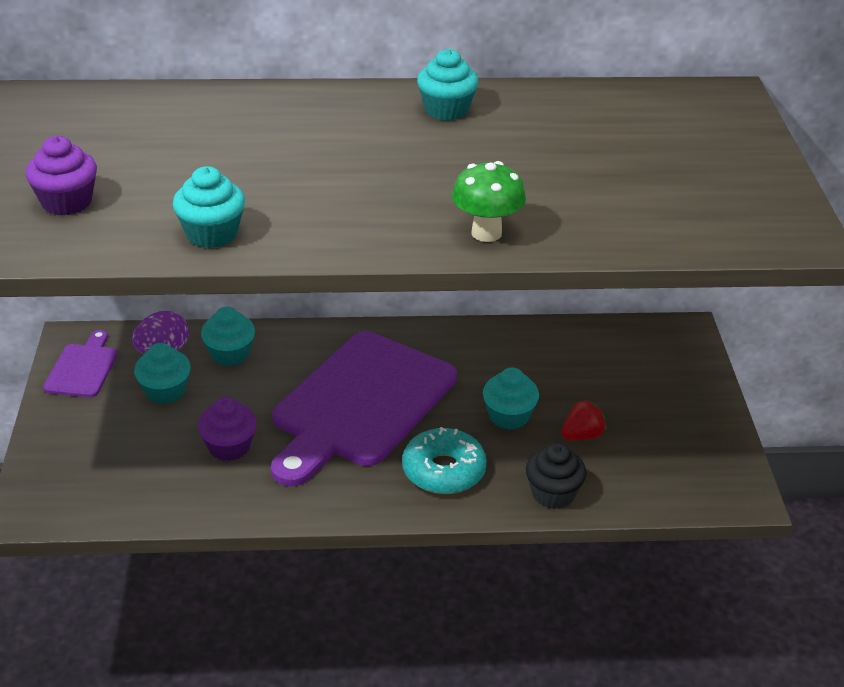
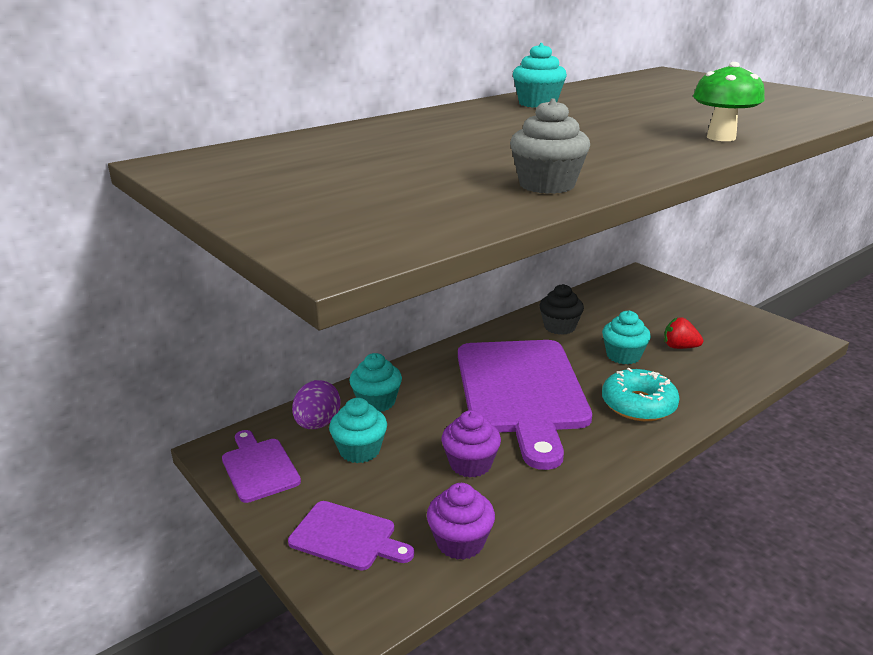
camera: 35 degrees left, 10 degrees down
(67, 202) = (369, 203): purple cupcake -> purple cupcake (460, 542)
(77, 454) = (347, 537): none -> purple cutting board
(212, 234) = (547, 185): turquoise cupcake -> grey cupcake
(553, 494) = (719, 385): black cupcake -> black cupcake (559, 327)
(582, 435) = (679, 347): red strawberry -> red strawberry turned 90 degrees counterclockwise

